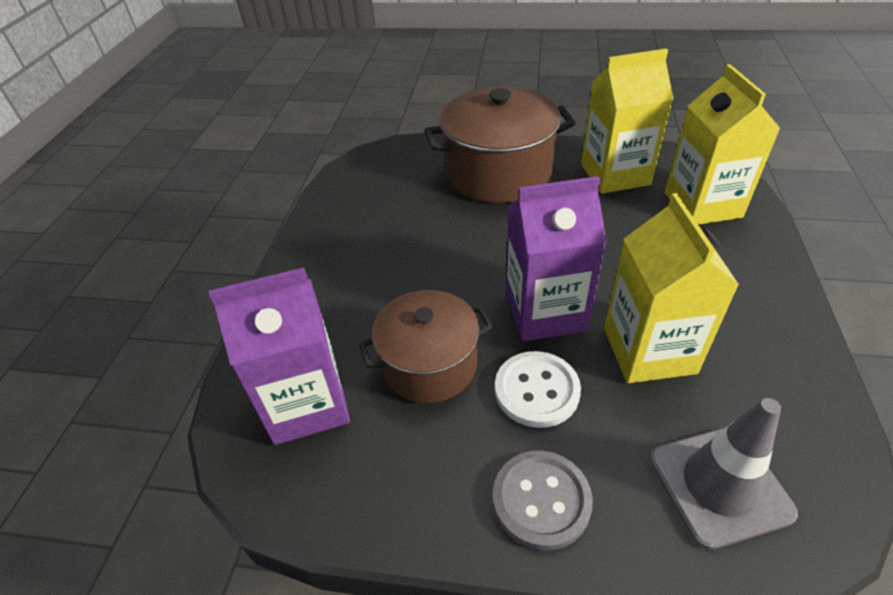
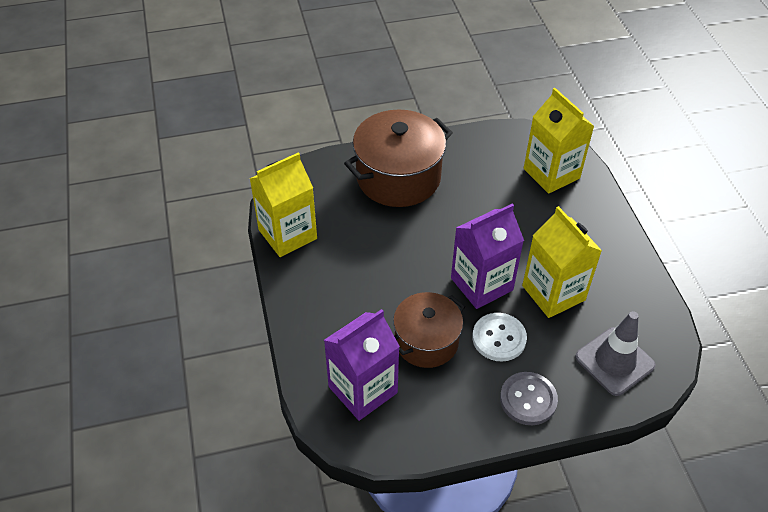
camera: 25 degrees left, 5 degrees up
(615, 175) = (484, 160): yellow carton -> yellow carton (287, 234)

